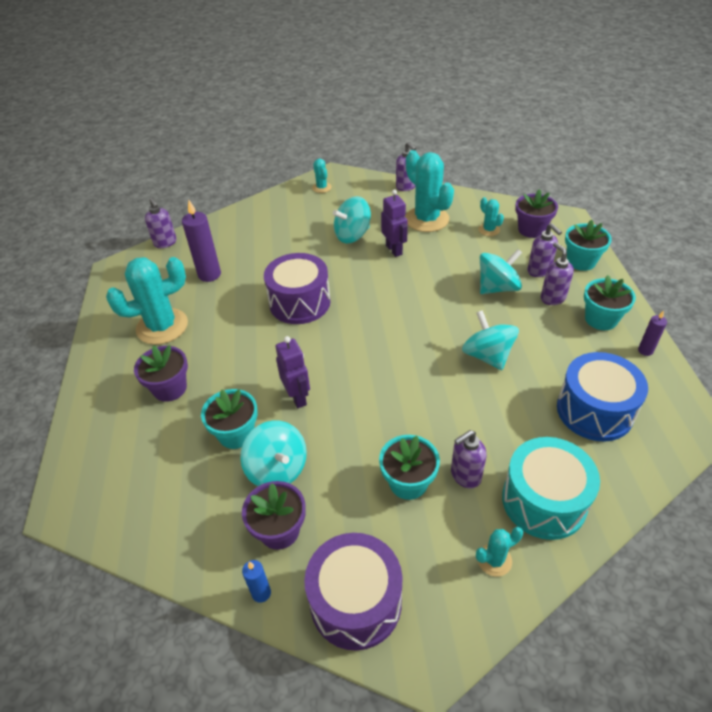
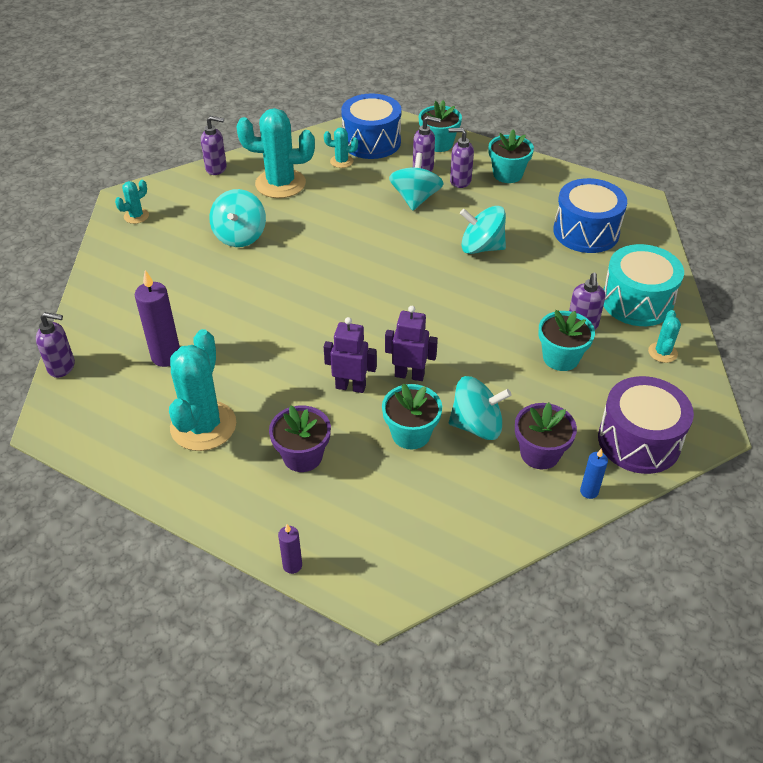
camera: 55 degrees left, 0 degrees up
(300, 302) = (290, 315): purple drum -> none
(321, 187) = (136, 216): turquoise cactus -> turquoise cactus turned 60 degrees counterclockwise
(394, 250) = (295, 224): purple robot -> purple robot (350, 386)
(531, 229) = (371, 142): purple flower pot -> blue drum
(645, 350) = (558, 176): purple candle -> purple candle (292, 565)

